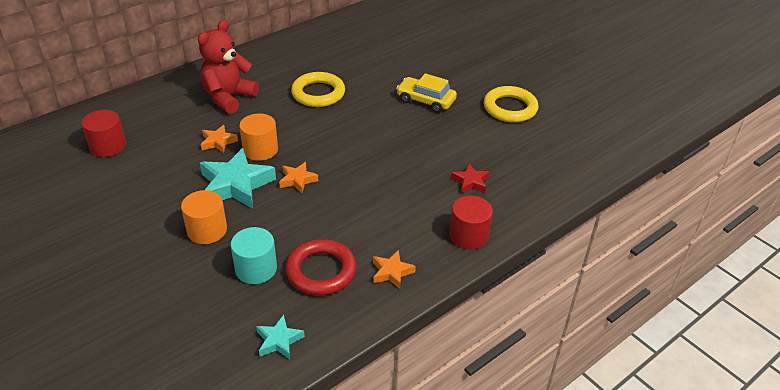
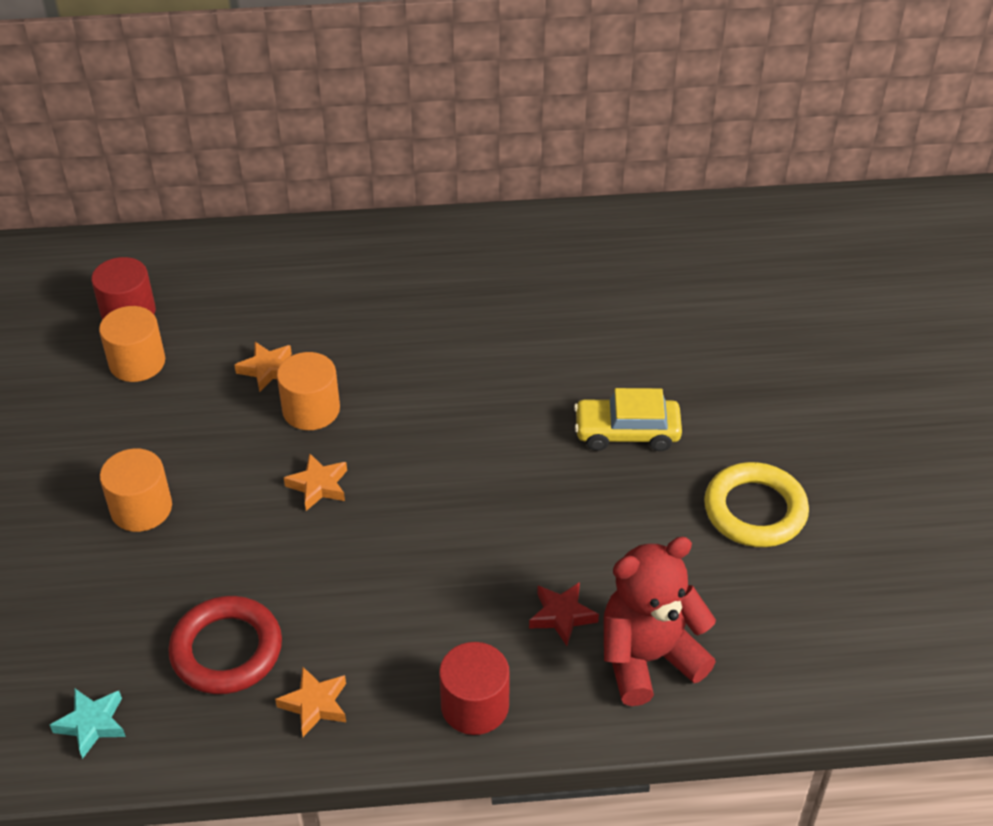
camera: 35 degrees right, 5 degrees up
(137, 166) = (137, 362): none -> orange cylinder
(228, 97) = (341, 297): red teddy bear -> red teddy bear (648, 658)
(236, 185) = (233, 453): turquoise star -> none
(256, 269) = (151, 601): turquoise cylinder -> none
(318, 93) = (473, 345): yellow ring -> none
(426, 101) = (626, 432): yellow car -> yellow car turned 60 degrees counterclockwise

